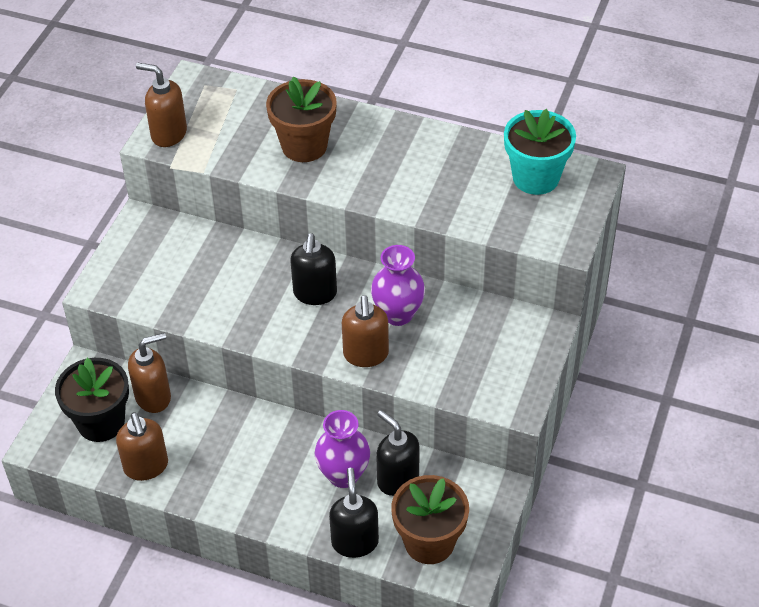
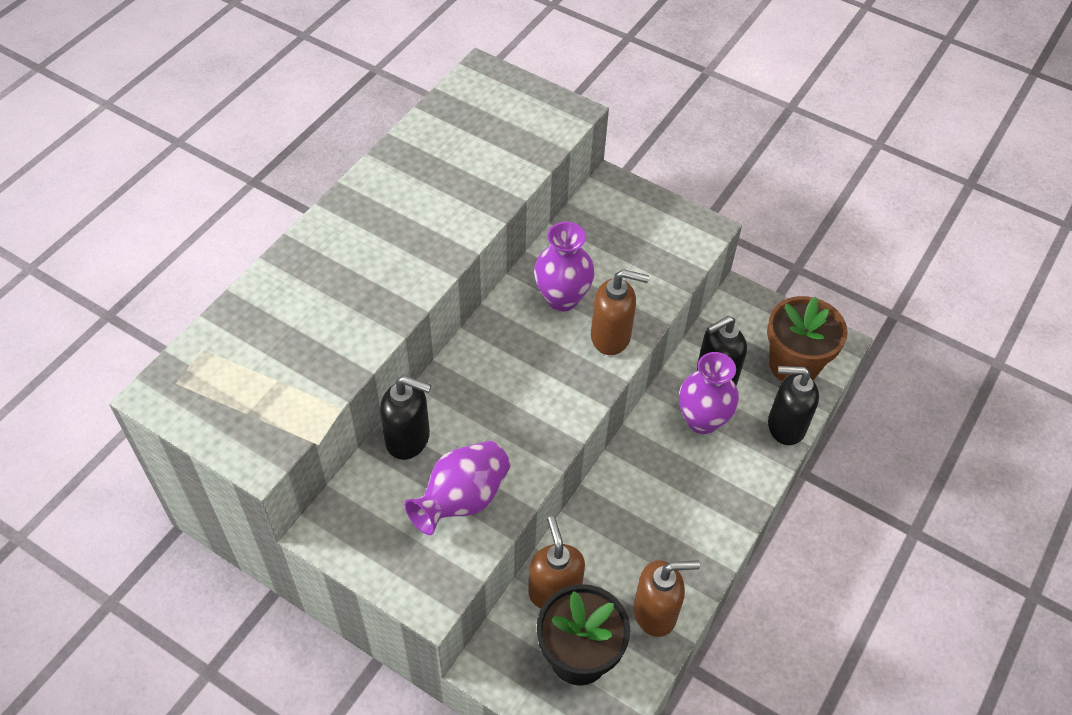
camera: 80 degrees left, 5 degrees up
(168, 134) = (254, 437): brown soap dispenser -> none
(182, 289) = (462, 499): none -> purple vase
(304, 146) = (339, 297): brown flower pot -> none
(315, 293) = (510, 366): black soap dispenser -> black soap dispenser (408, 439)
(536, 178) = (470, 113): turquoise flower pot -> none

